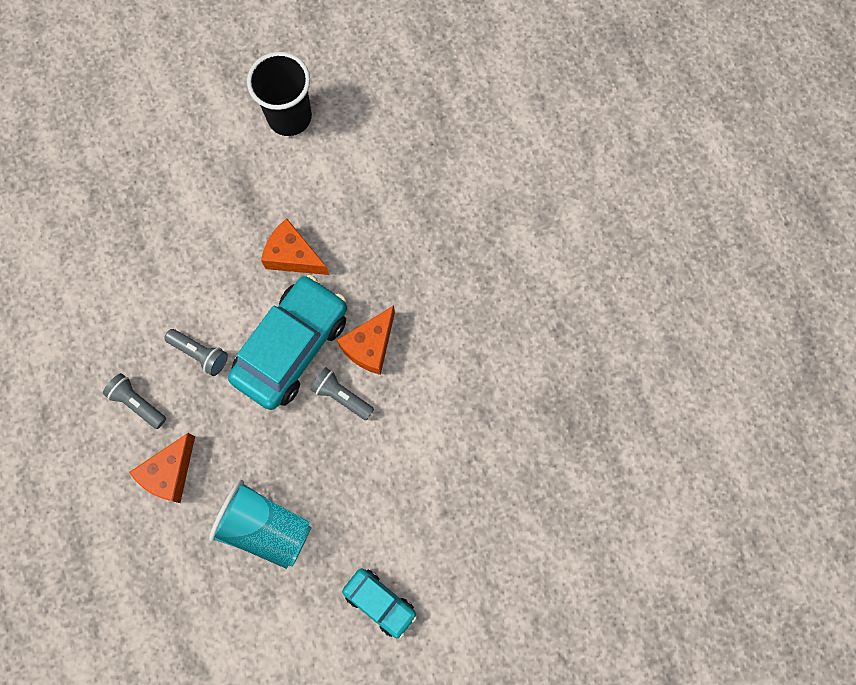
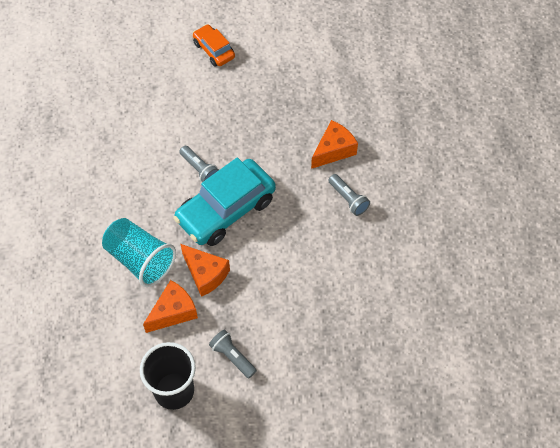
camera: 165 degrees left, 15 degrees down
(200, 354) = (295, 221): grey flashlight -> grey flashlight (232, 357)
(266, 528) = (275, 104): turquoise cup -> turquoise cup (140, 259)
(370, 346) = (168, 197): orange cheese -> orange cheese (173, 312)
(380, 602) = (214, 50): turquoise car -> orange car

